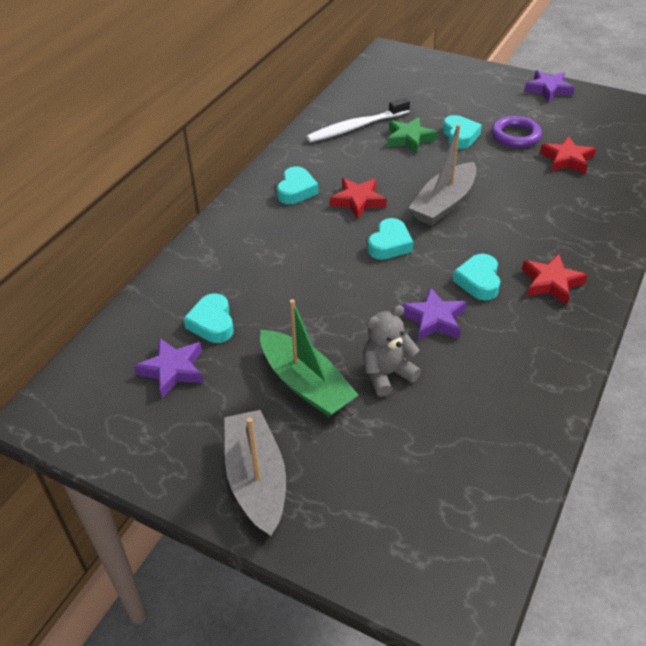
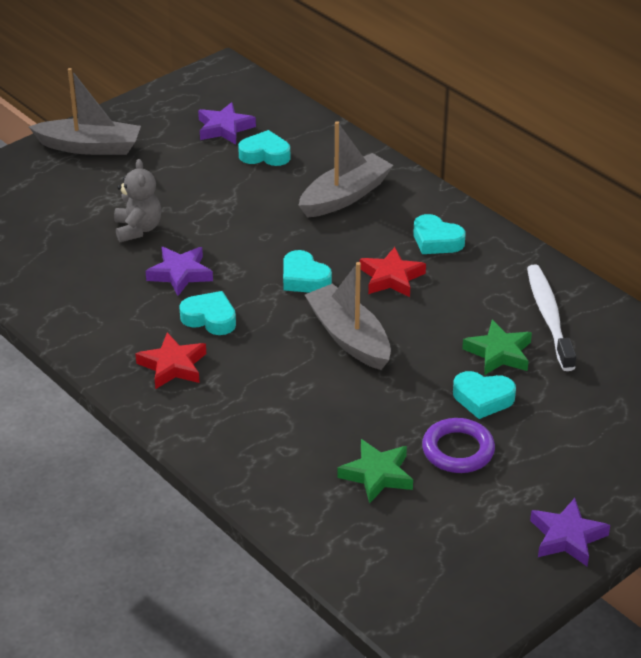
camera: 110 degrees right, 5 degrees down
(259, 252) = (345, 196): none -> grey boat
(305, 384) = (160, 186): green boat -> none
(567, 160) = (377, 475): red star -> green star

